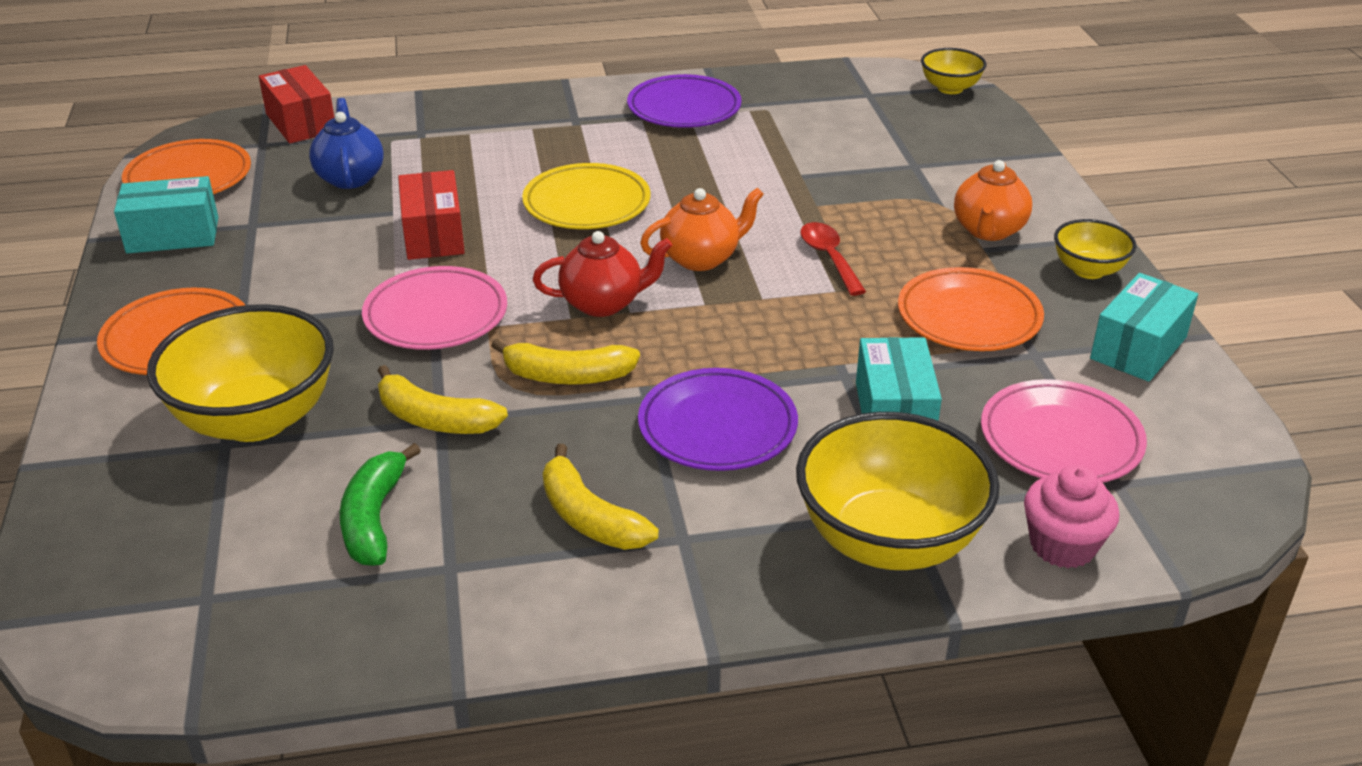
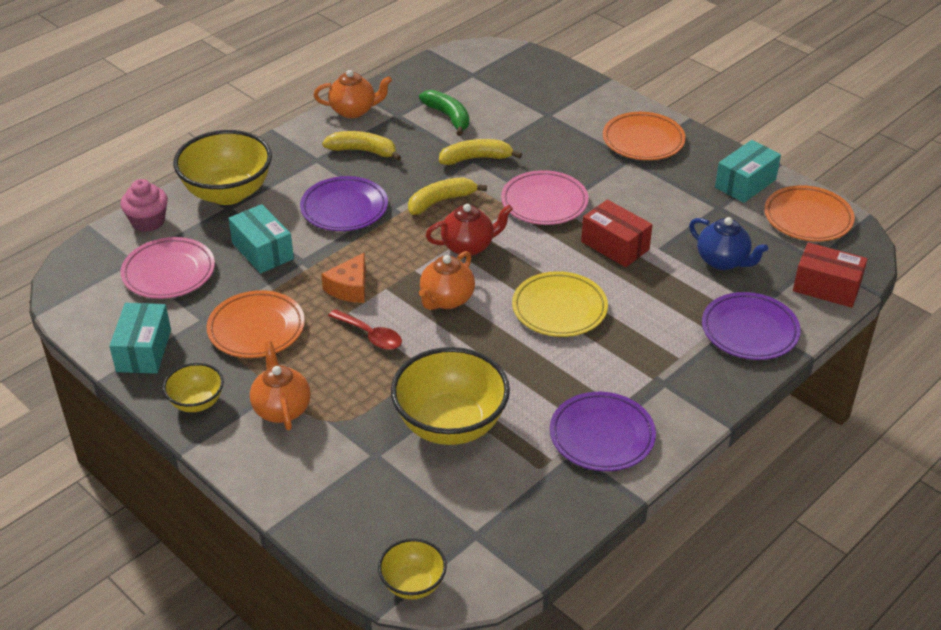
camera: 145 degrees right, 5 degrees up
(256, 419) = (551, 127): yellow bowl -> yellow bowl (450, 424)
(433, 122) = (749, 330): none -> purple plate
(515, 620) = (354, 111): none -> orange teapot
(603, 303) = (469, 246): red teapot -> red teapot turned 150 degrees counterclockwise
(808, 316) = (349, 288): none -> orange cheese

